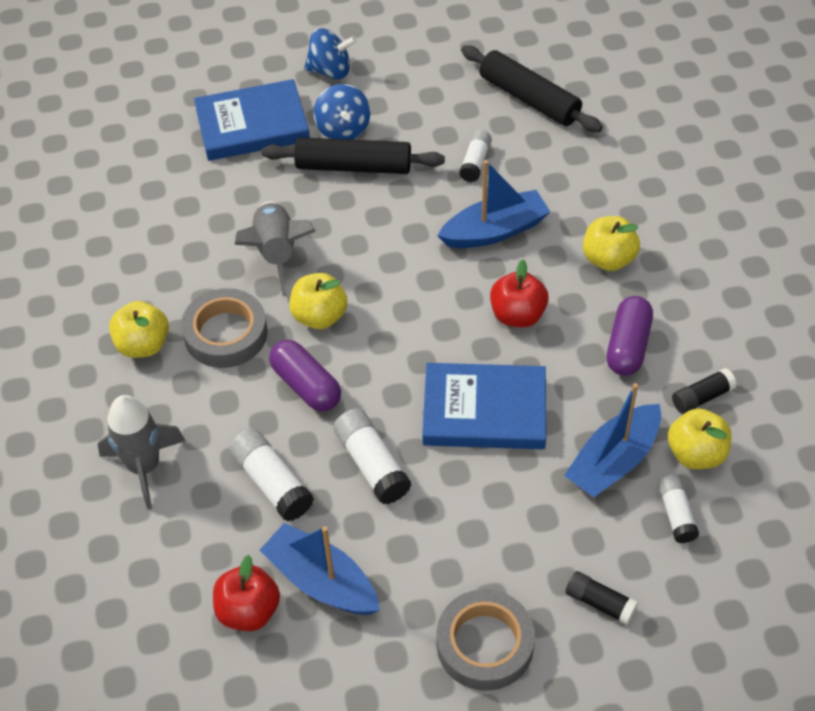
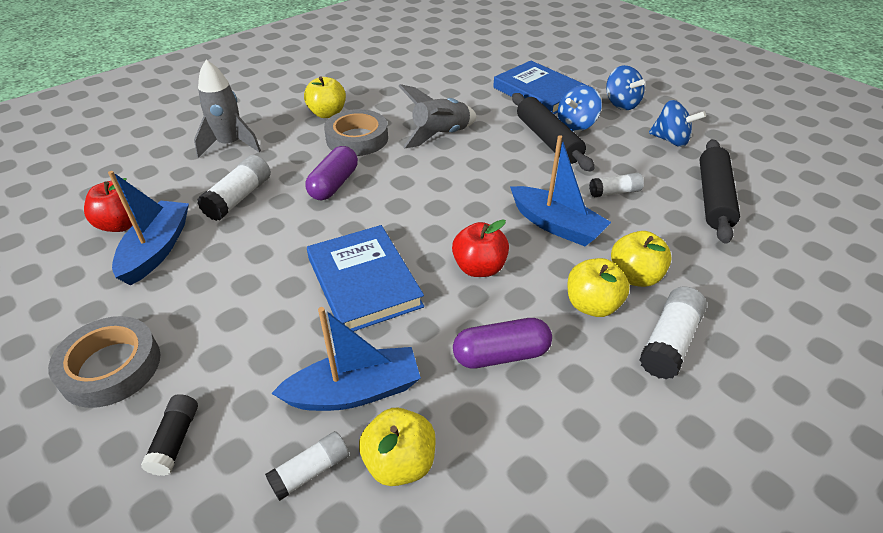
camera: 60 degrees right, 10 degrees down
(319, 316) = (400, 170): yellow apple -> yellow apple (634, 276)
(372, 464) = (277, 238): white glue stick -> white glue stick (669, 342)
(423, 73) = (670, 140): none -> blue spinning top
(613, 461) = (354, 391): blue boat -> blue boat turned 150 degrees clockwise
(702, 397) = (478, 441): black glue stick -> none

